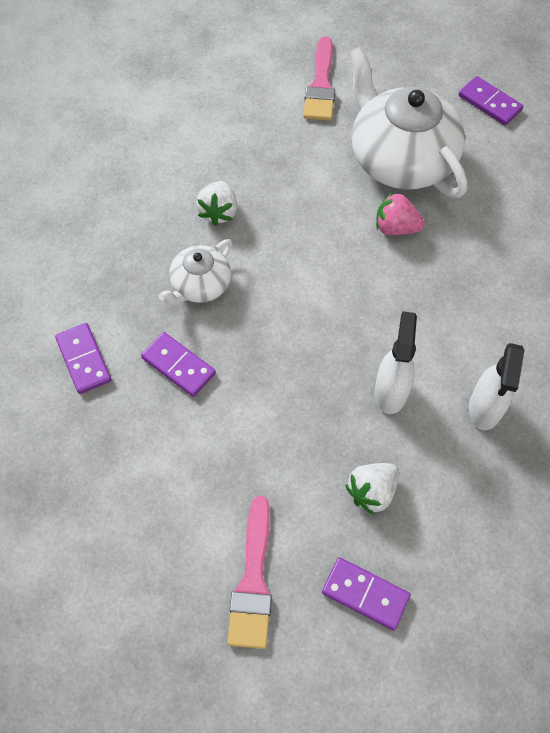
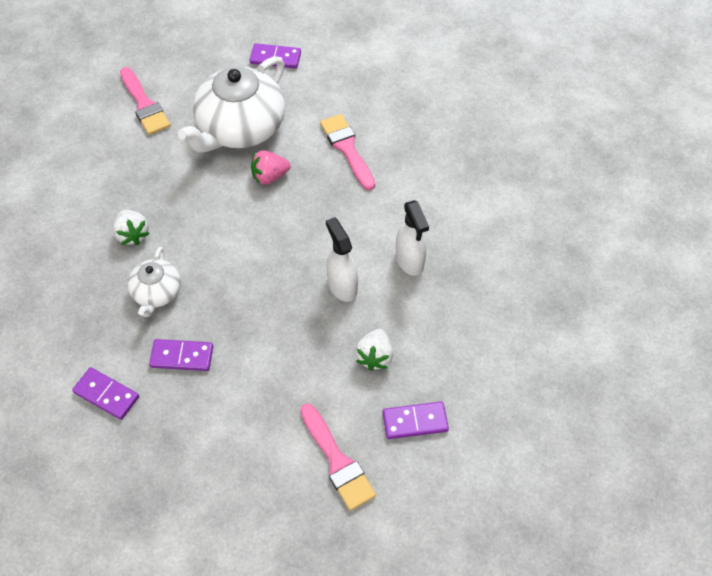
camera: 35 degrees left, 5 degrees down
(401, 159) = (240, 128): white teapot -> white teapot turned 75 degrees counterclockwise
(500, 242) = (347, 148): none -> pink brush

